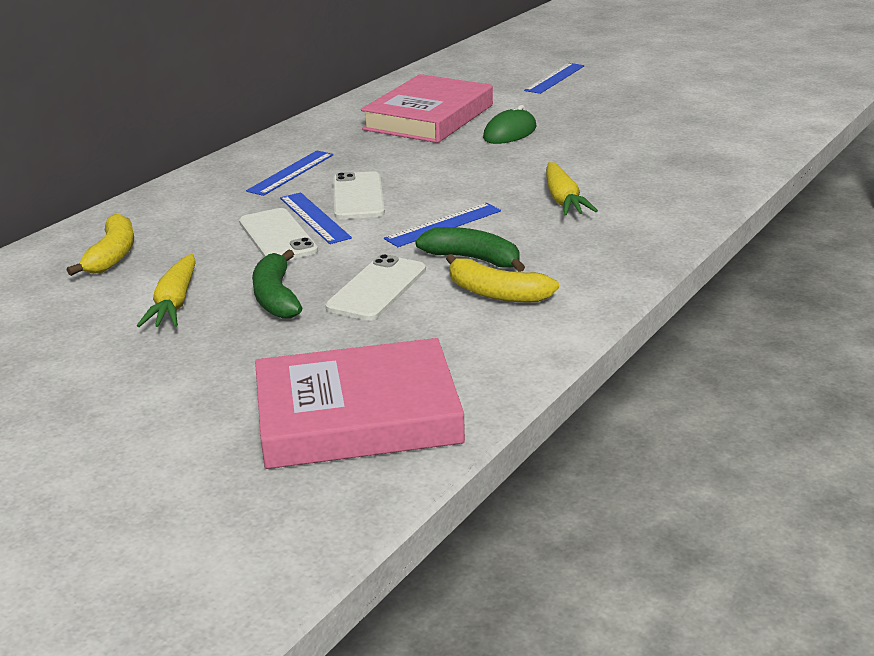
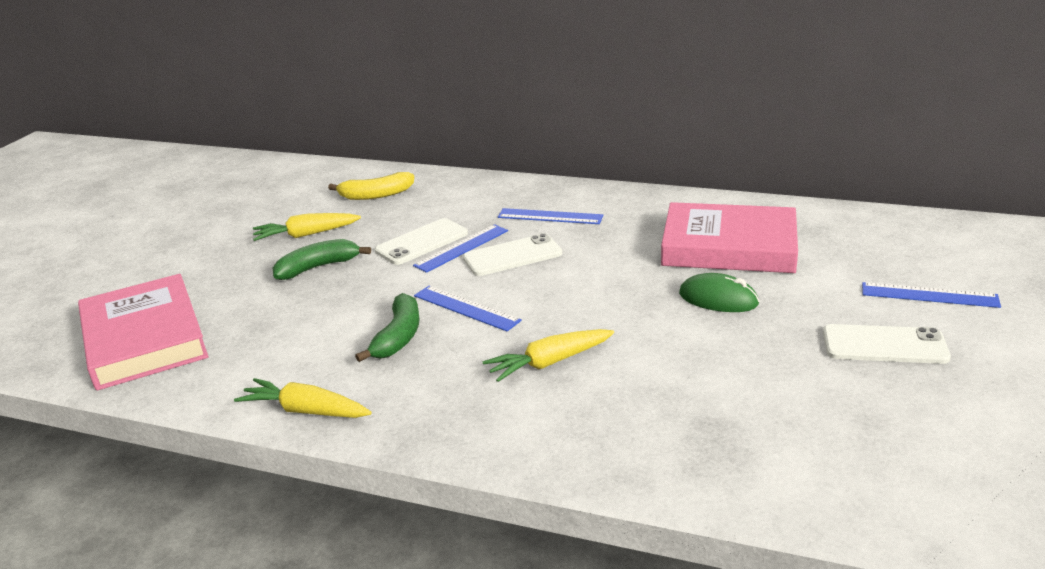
camera: 75 degrees right, 0 degrees up
(377, 288) = (336, 304): white phone -> white phone (884, 345)
(496, 293) = (333, 361): yellow banana -> none
(579, 309) = (305, 411): none -> yellow carrot

